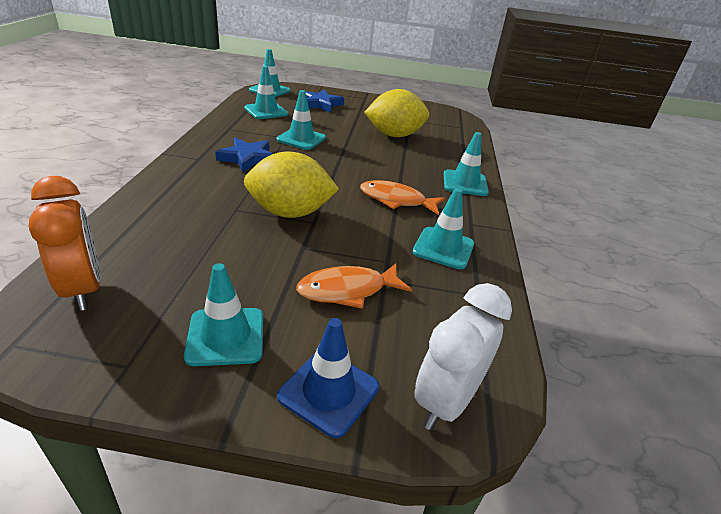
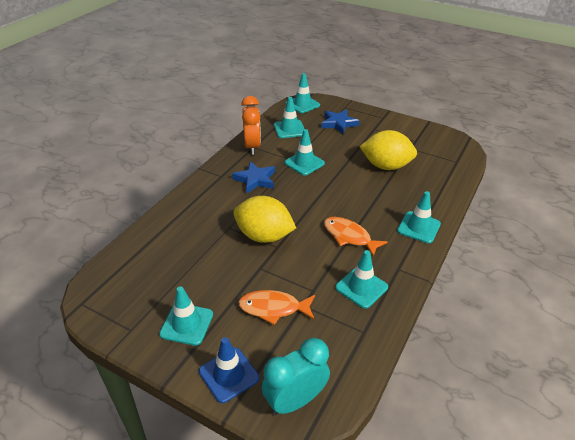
camera: 25 degrees right, 5 degrees up
(83, 289) = (122, 274): orange clock -> orange clock (252, 147)
(446, 401) = (295, 400): white clock -> turquoise clock

